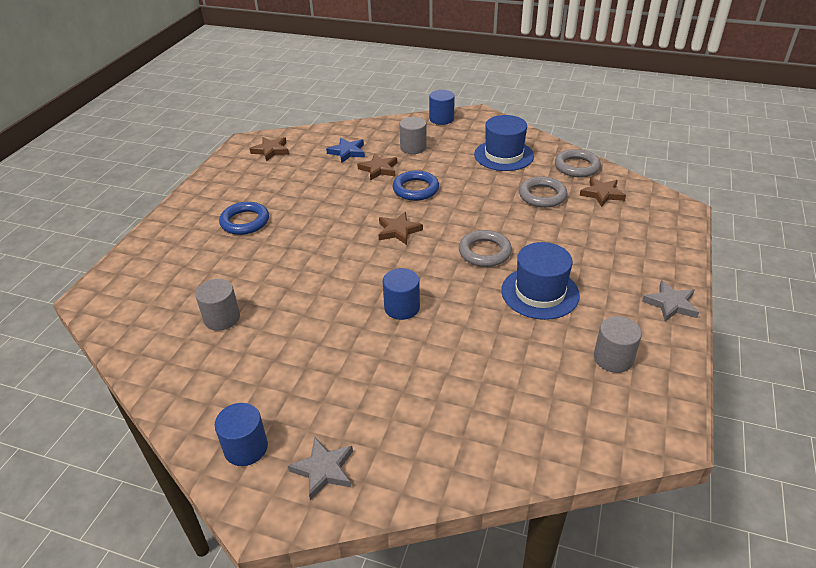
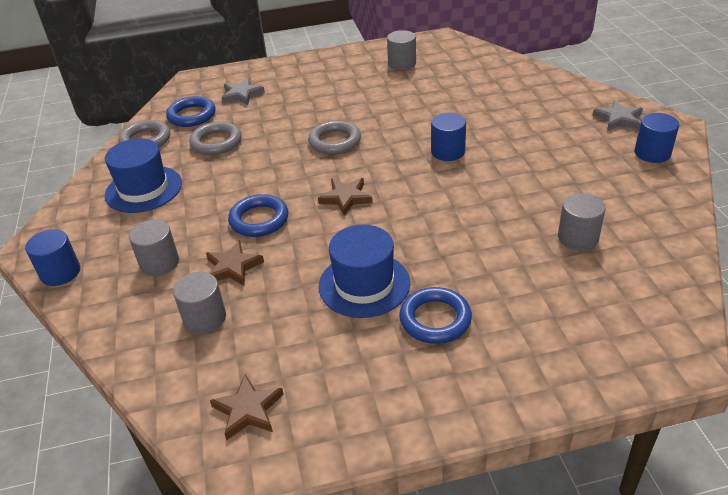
camera: 120 degrees left, 0 degrees up
(347, 152) = (205, 318): blue star -> grey cylinder
(540, 293) = (363, 103): blue hat -> blue hat (364, 284)
(602, 194) = (192, 115): brown star -> blue ring
(671, 304) = (325, 59): grey star -> grey star (242, 94)

